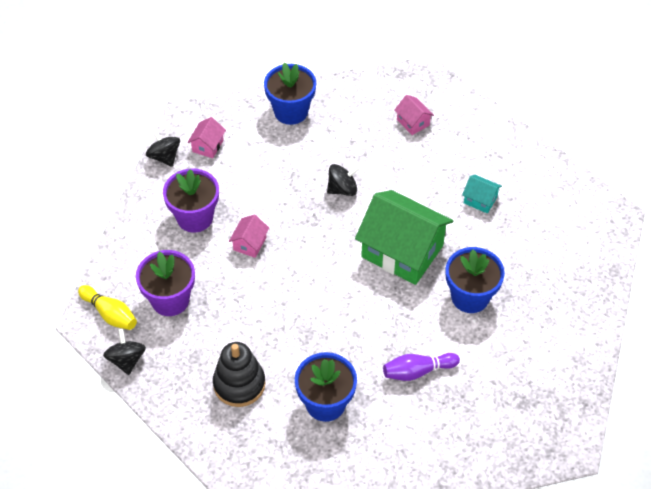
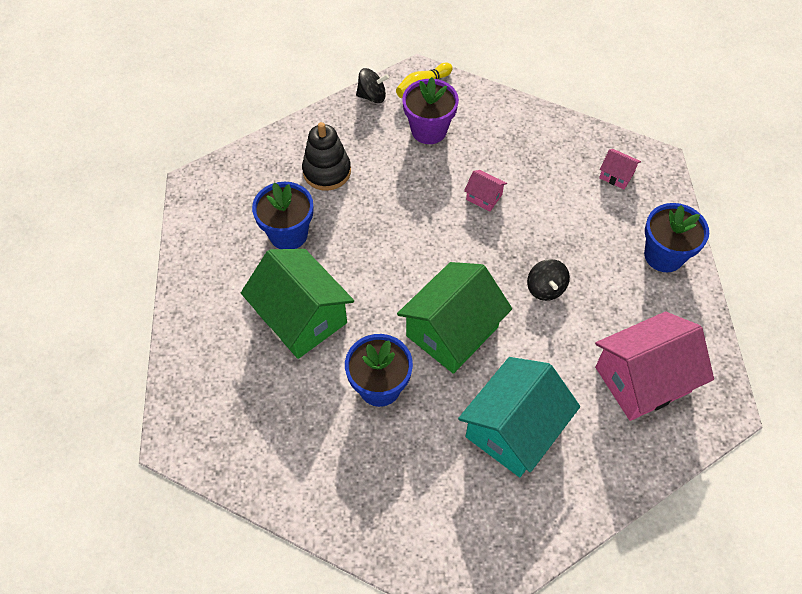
camera: 100 degrees right, 5 degrees up
(164, 157) = (604, 139): black spinning top -> none
(195, 217) = (523, 156): purple flower pot -> none
(413, 122) = (642, 379): pink house -> pink house, size x2.30
(417, 371) = (301, 317): purple bowling pin -> green house
(480, 200) = (513, 429): turquoise house -> turquoise house, size x2.30

